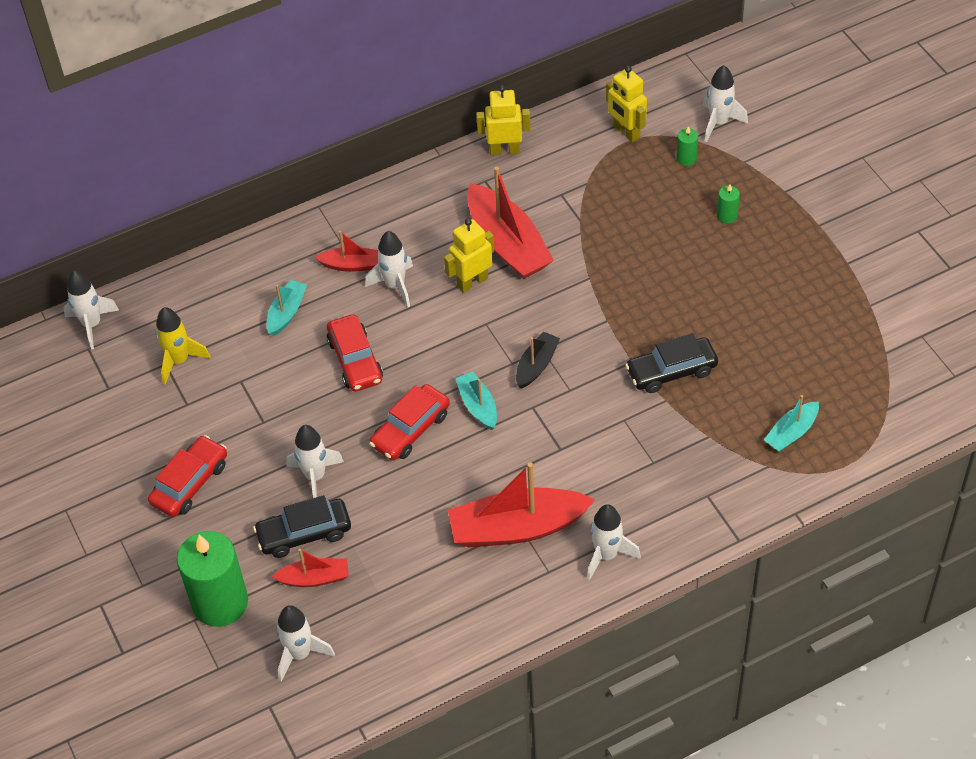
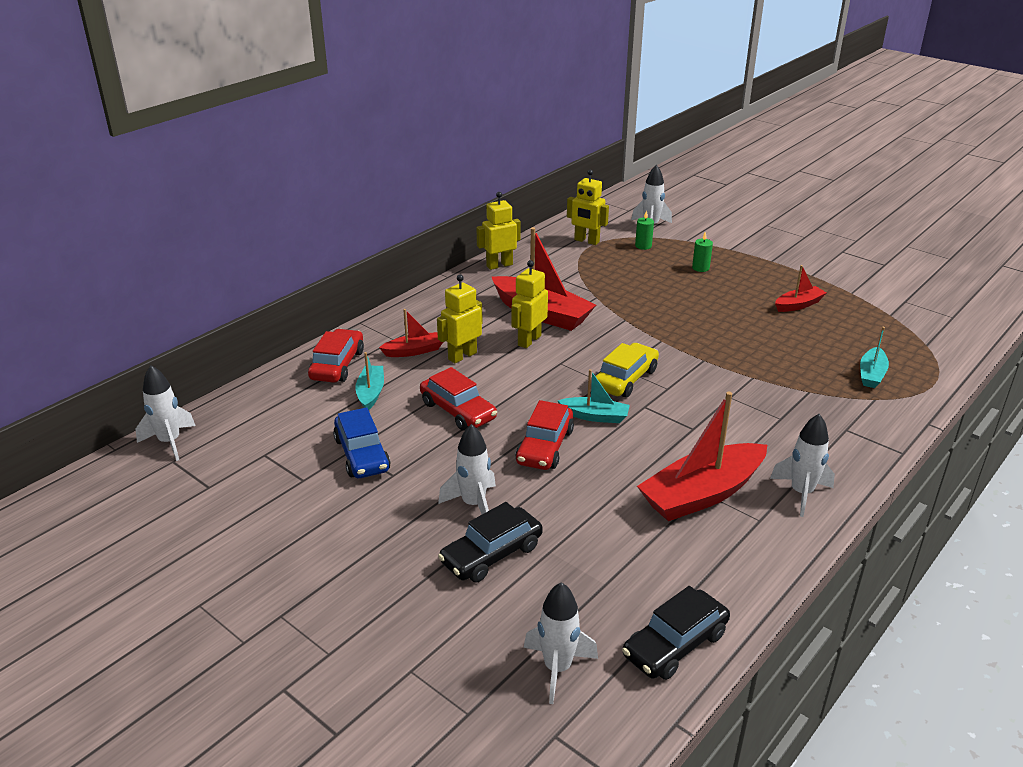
camera: 25 degrees left, 20 degrees down
(179, 361) = (278, 449): yellow rocket -> none
(190, 483) = (340, 543): red car -> red car (337, 365)
(220, 603) = (433, 644): green candle -> none
(247, 390) = (362, 455): none -> blue car
(314, 578) = (528, 590): red boat -> red boat (798, 305)
(395, 286) = (462, 356): white rocket -> yellow robot
(478, 406) = (595, 416): turquoise boat -> turquoise boat turned 150 degrees clockwise
(536, 365) = (625, 379): black boat -> yellow car
(671, 371) = (741, 359): black car -> black car (675, 644)

